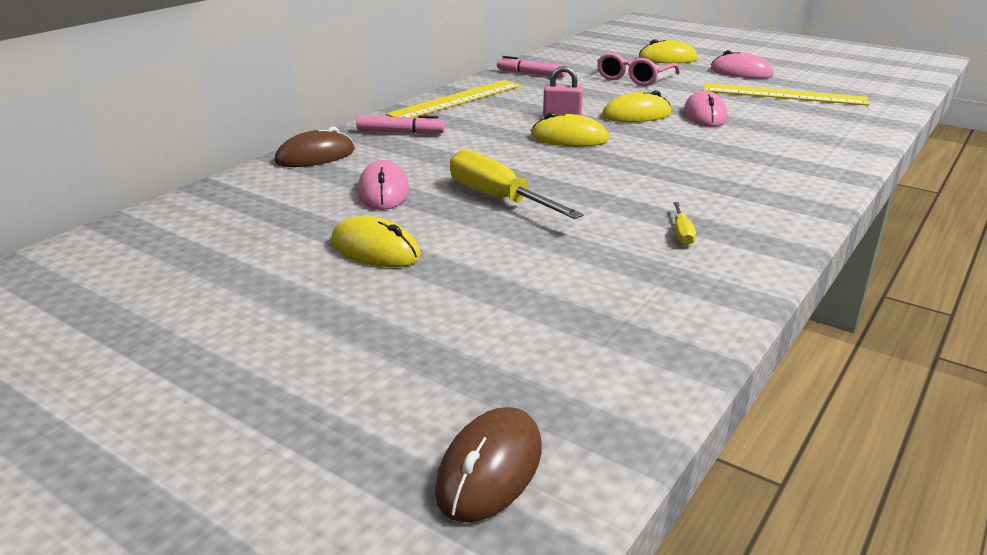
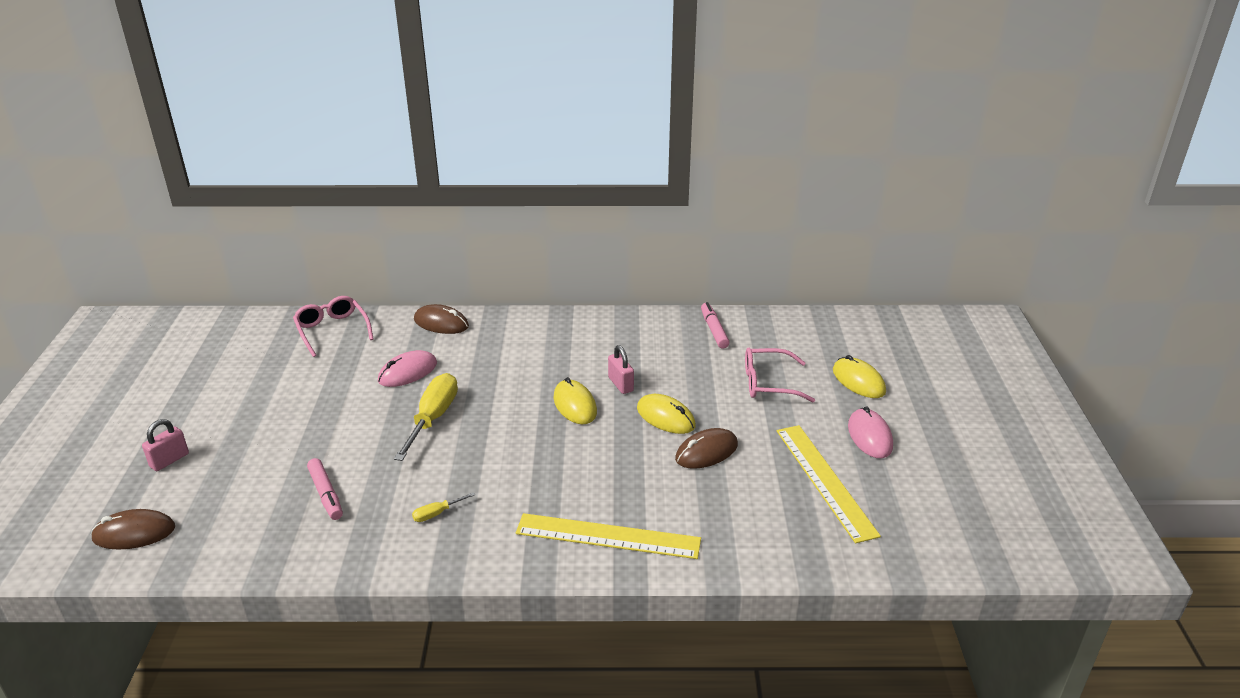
camera: 55 degrees right, 5 degrees up
(208, 211) = (332, 331): none -> pink glasses
(324, 395) = (169, 460): none -> pink padlock
(375, 249) = (325, 406): yellow mouse -> none
(400, 132) = (514, 333): pink marker -> pink marker (326, 494)
(456, 100) = (607, 325): yellow ruler -> yellow ruler (608, 536)
(705, 115) = (706, 452): pink mouse -> brown mouse

